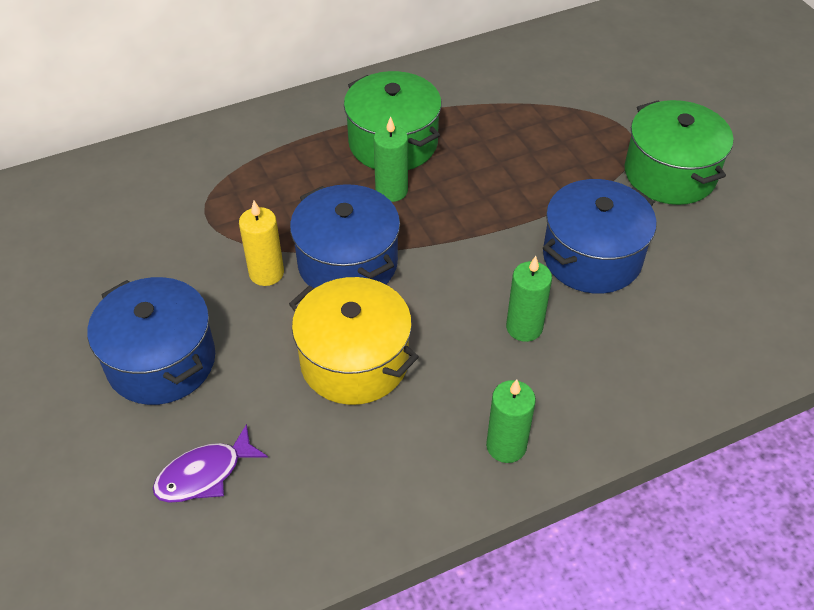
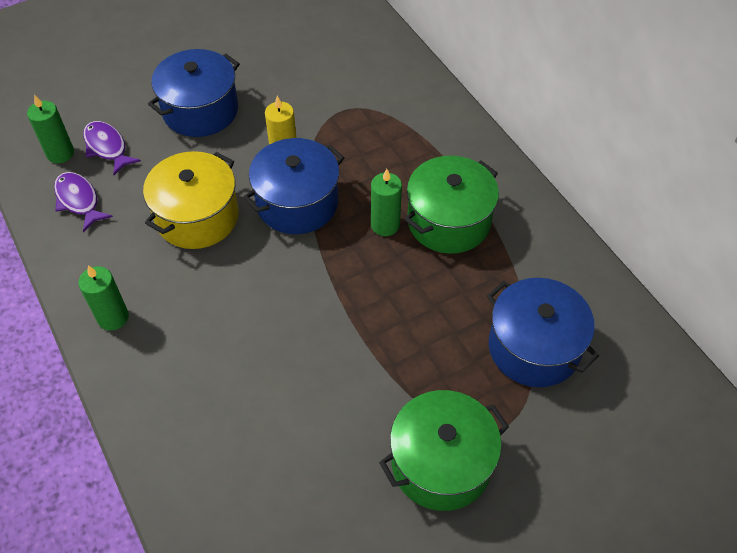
camera: 85 degrees right, 5 degrees up
(303, 503) = (79, 200): none -> purple fish
(524, 327) = (229, 328): green candle -> green candle (60, 153)
(592, 257) = (314, 383): blue pot -> blue pot (534, 347)

